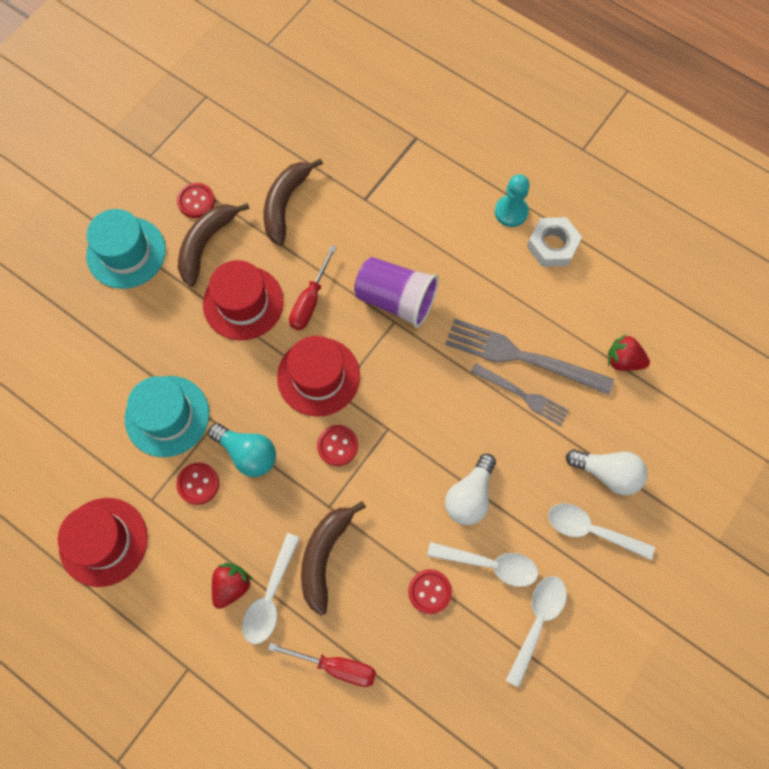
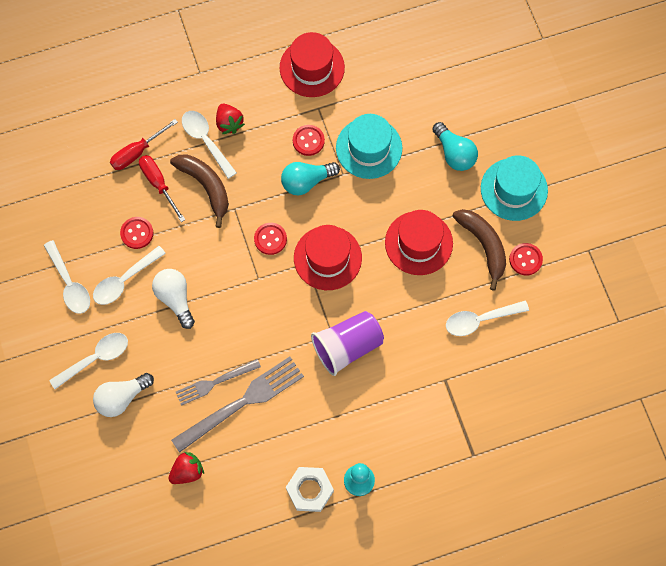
camera: 125 degrees right, 0 degrees up
(120, 329) = (454, 153): none -> turquoise light bulb
(285, 204) = (480, 320): brown banana -> white spoon
(310, 301) = (388, 288): red screwdriver -> red screwdriver (158, 184)

